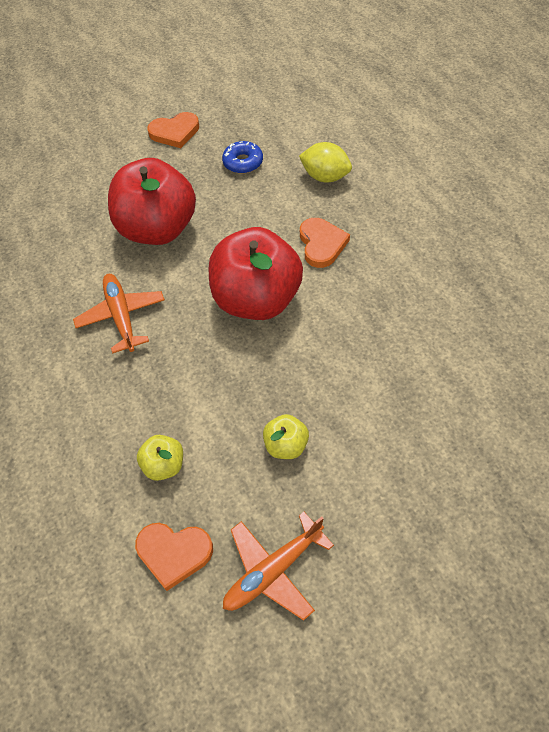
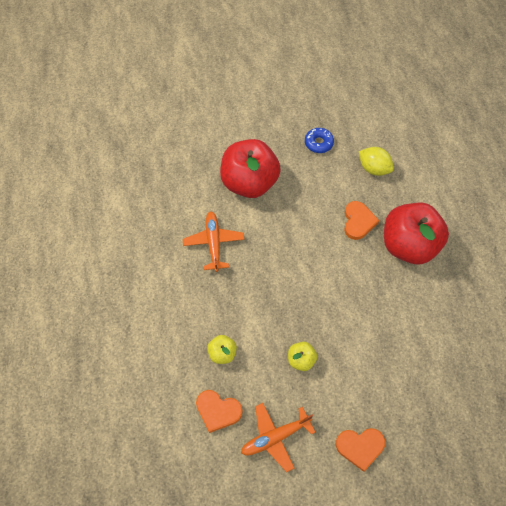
camera: 10 degrees right, 5 degrees up
(175, 132) = (276, 106): orange heart -> orange heart (360, 447)
(257, 300) = (305, 253): red apple -> red apple (408, 245)

